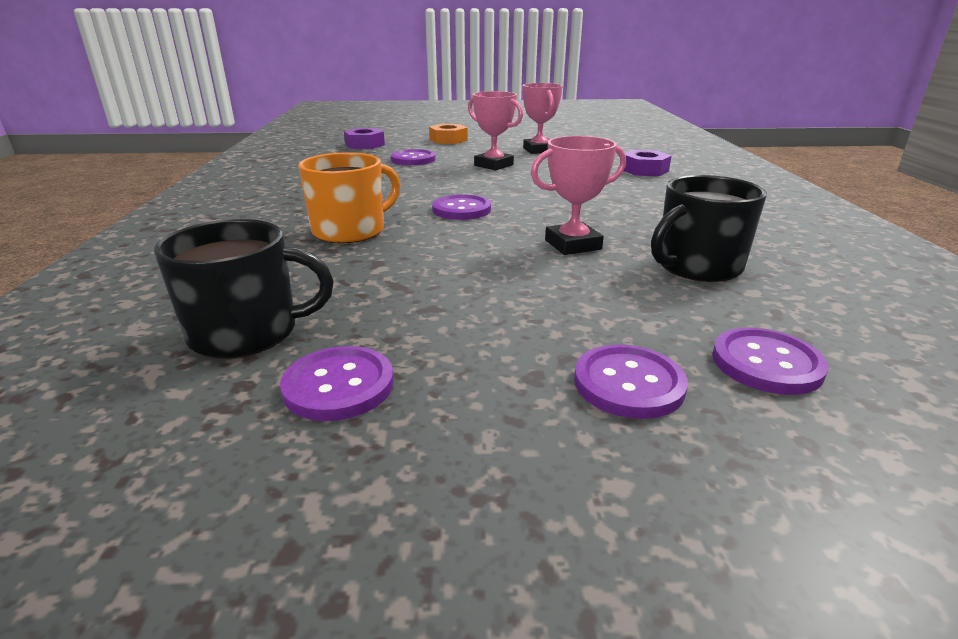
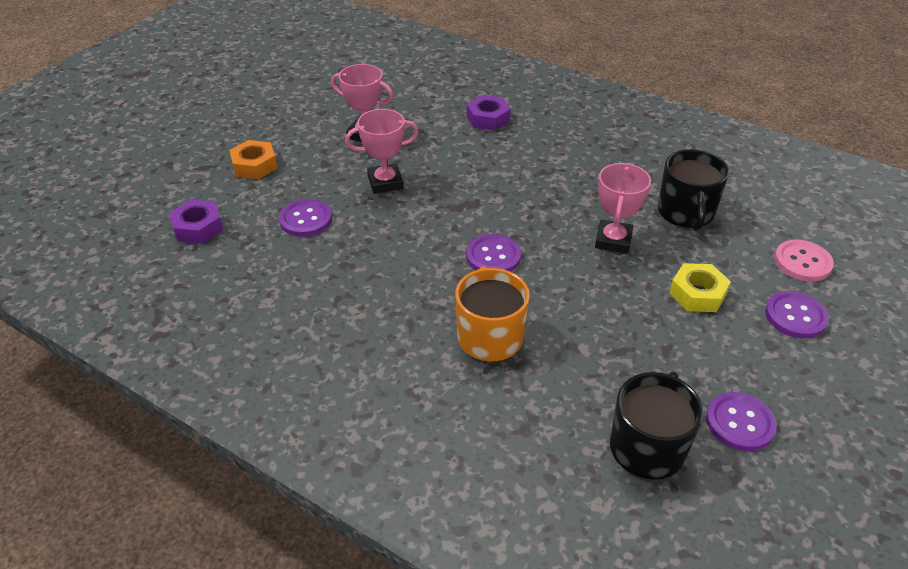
camera: 55 degrees left, 15 degrees up
(560, 304) = (697, 294): none -> yellow nut
(766, 363) = (802, 262): purple button -> pink button

